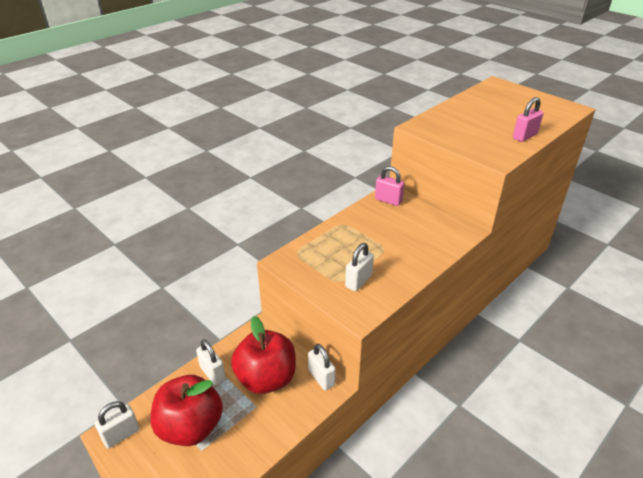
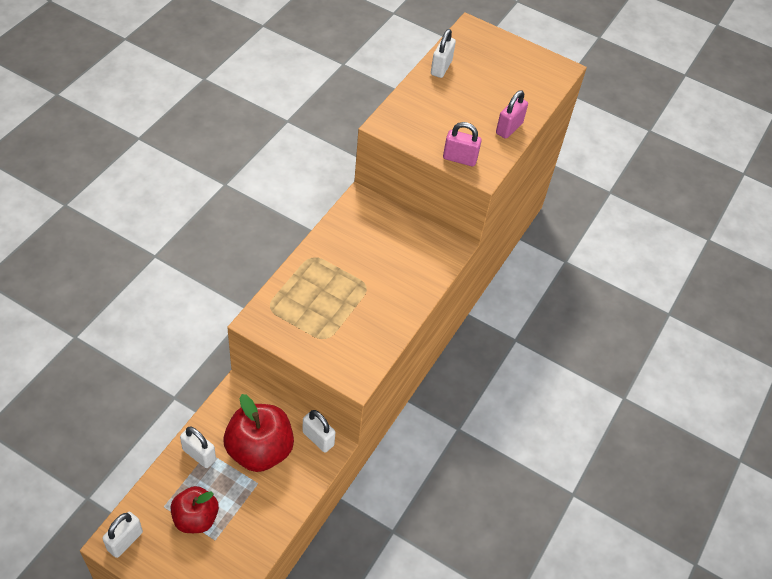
camera: 20 degrees left, 15 degrees up
(190, 427) = (196, 518): red apple -> red apple, size x0.65
(358, 281) = (347, 335): white padlock -> white padlock (441, 68)
(388, 200) = (358, 213): pink padlock -> pink padlock (459, 159)

